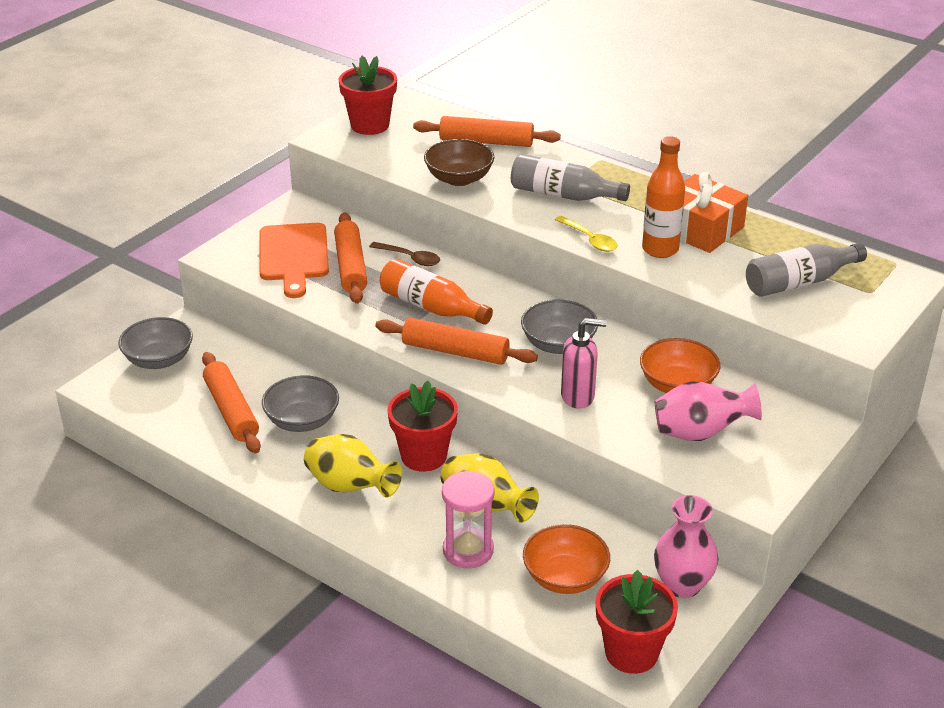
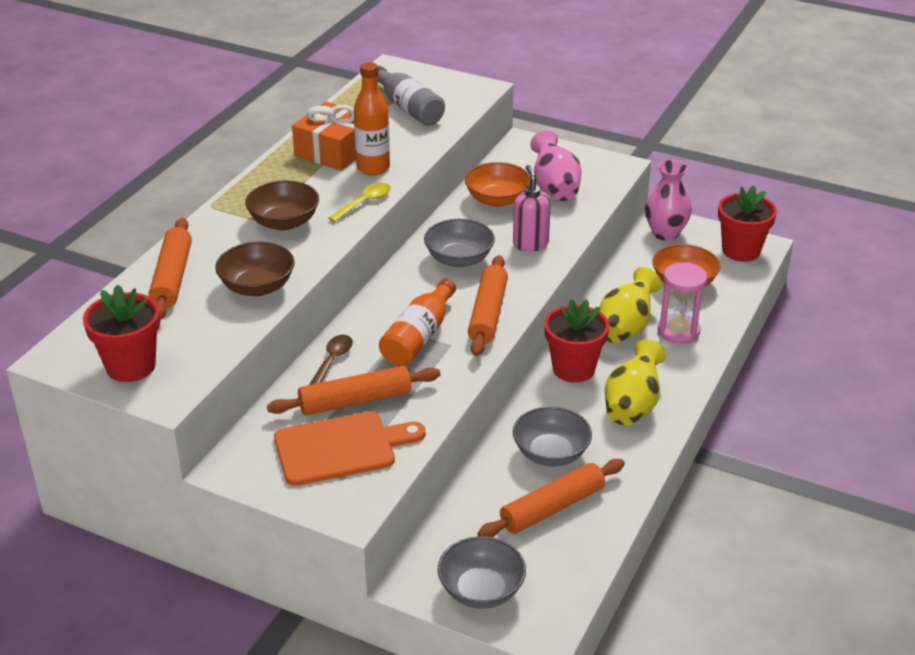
camera: 100 degrees left, 0 degrees up
(563, 195) = (284, 222): grey bottle -> brown bowl

